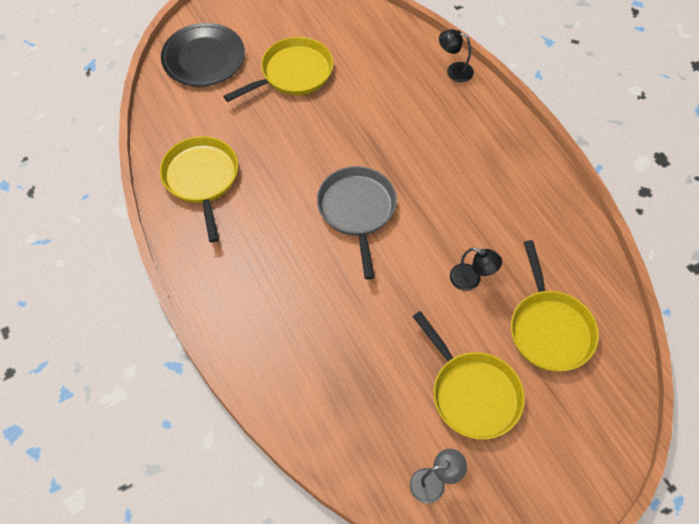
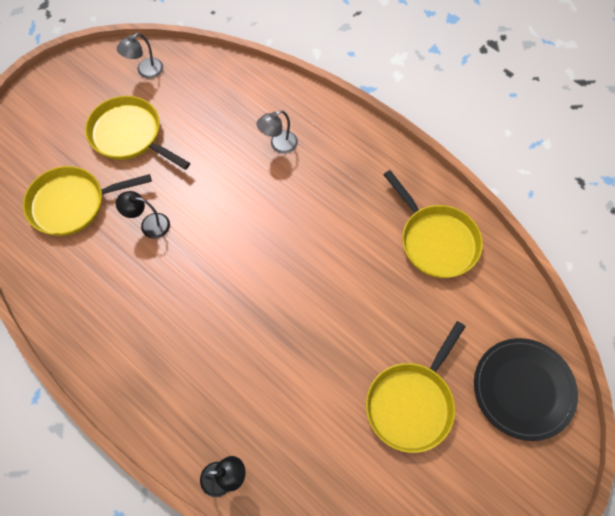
camera: 160 degrees right, 5 degrees up
(307, 324) = (278, 145): none -> grey lamp
(357, 211) = (274, 257): grey pan -> none
(549, 329) = (72, 204): yellow pan -> yellow pan turned 75 degrees counterclockwise

